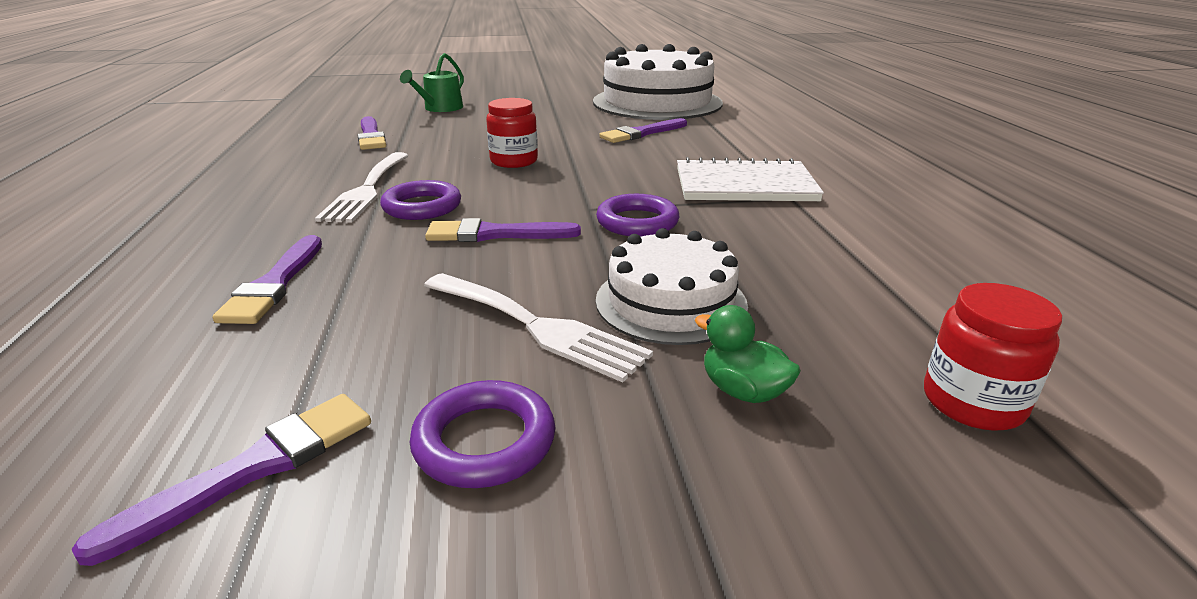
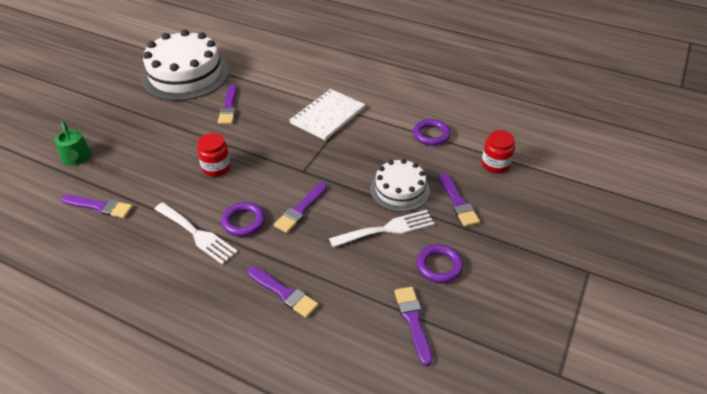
camera: 55 degrees left, 15 degrees up
(637, 222) = (331, 164): purple ring -> purple ring (431, 135)
(743, 391) = (458, 202): green duck -> purple brush

